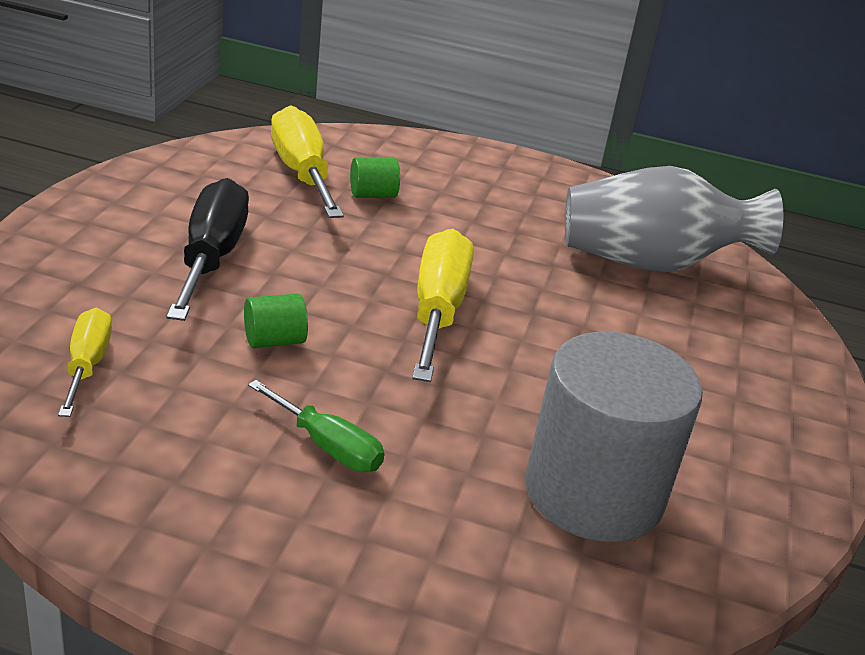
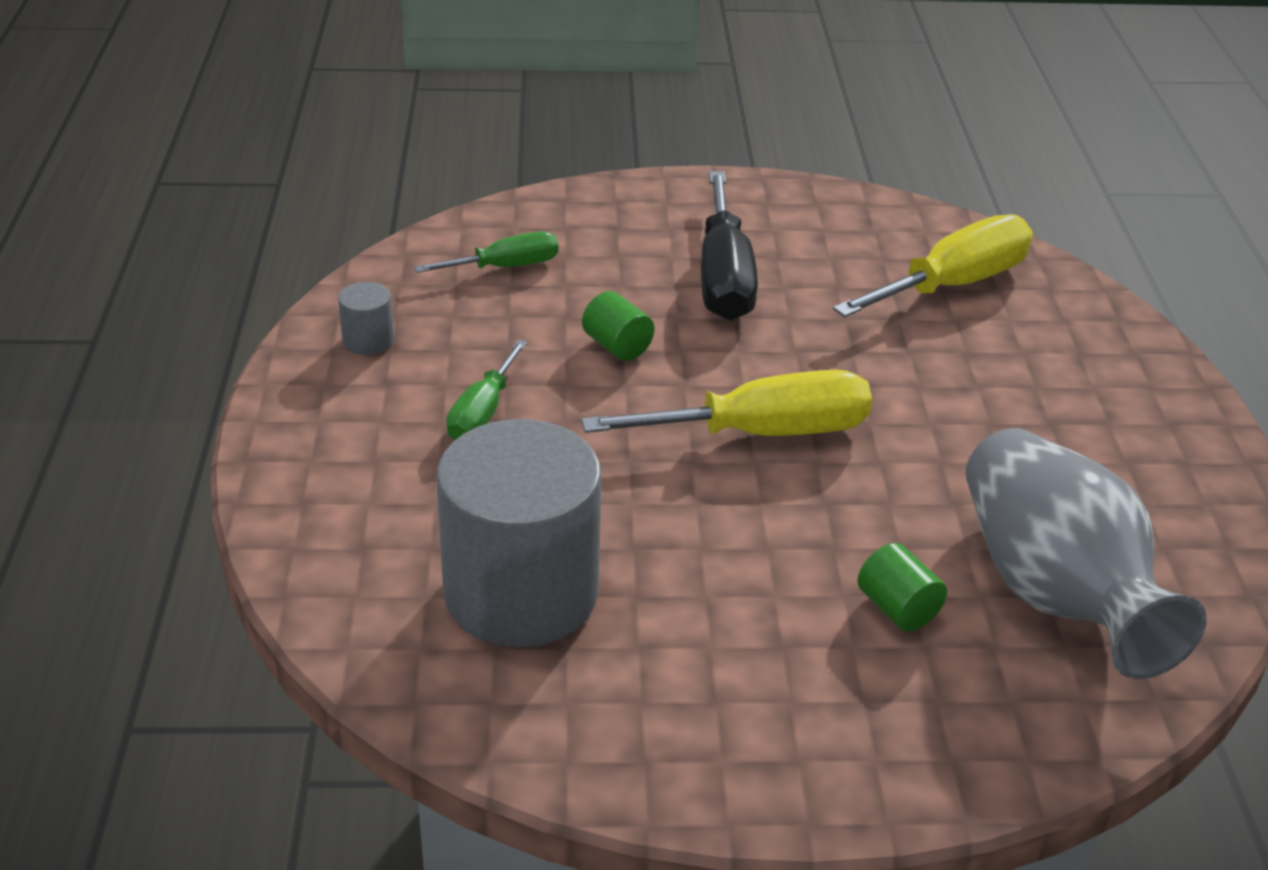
camera: 75 degrees right, 5 degrees up
(87, 365) = (505, 267): yellow screwdriver -> green screwdriver
(148, 493) = (368, 340): none -> grey cylinder
(211, 257) = (723, 277): black screwdriver -> black screwdriver turned 105 degrees clockwise
(373, 195) = (962, 340): green cylinder -> green cylinder (897, 608)

